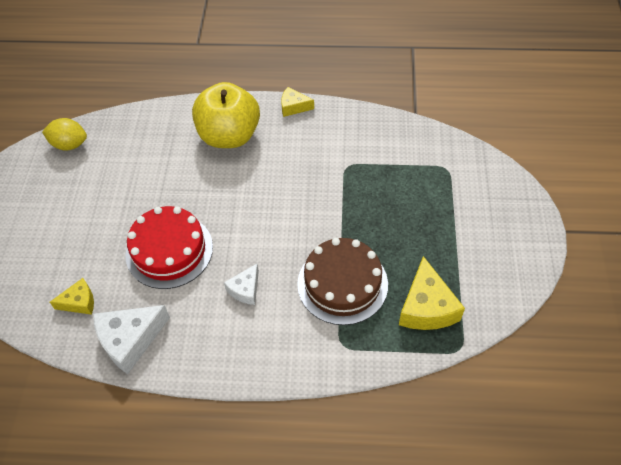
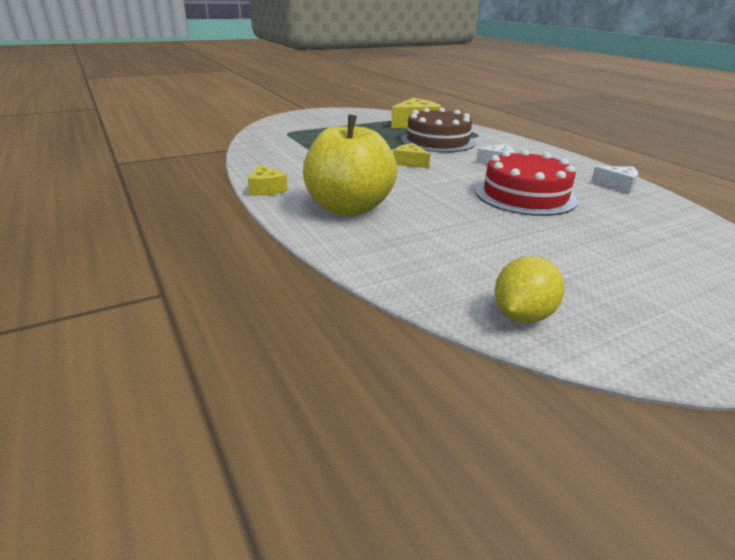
camera: 125 degrees left, 25 degrees down
(70, 144) = (522, 315): yellow lemon -> yellow lemon turned 60 degrees clockwise
(79, 302) = (647, 215): yellow cheese -> yellow cheese (409, 163)
(130, 340) = (617, 185): white cheese -> white cheese, size x0.58

